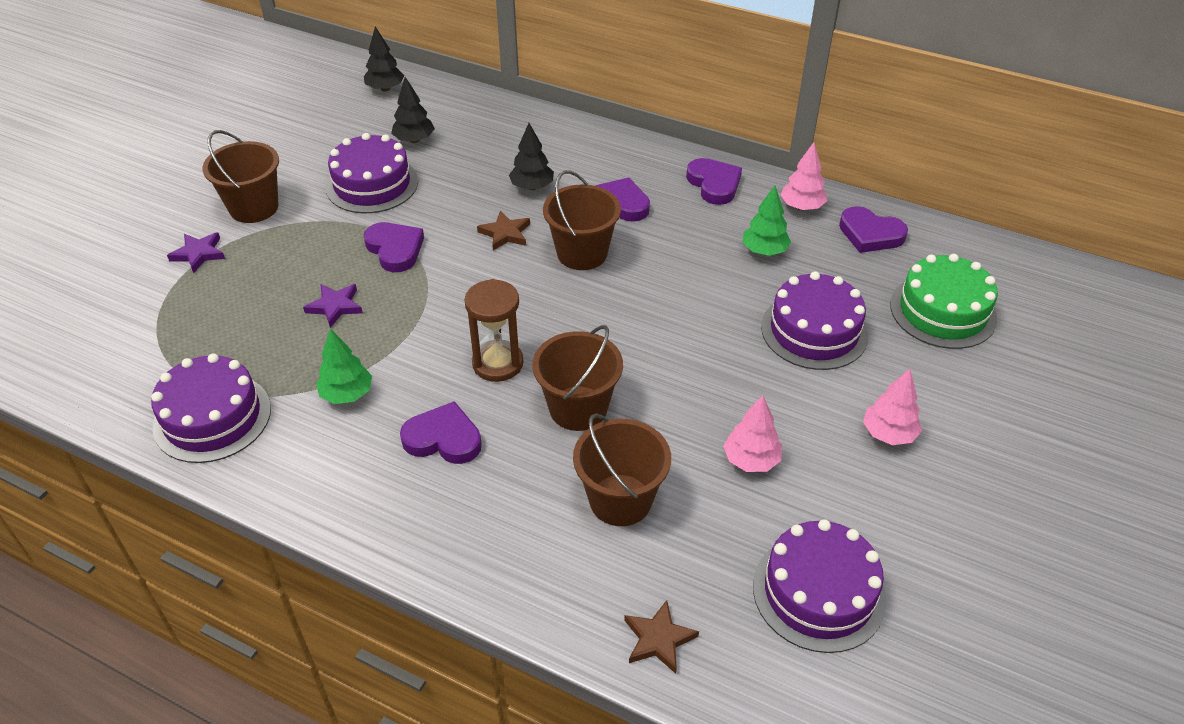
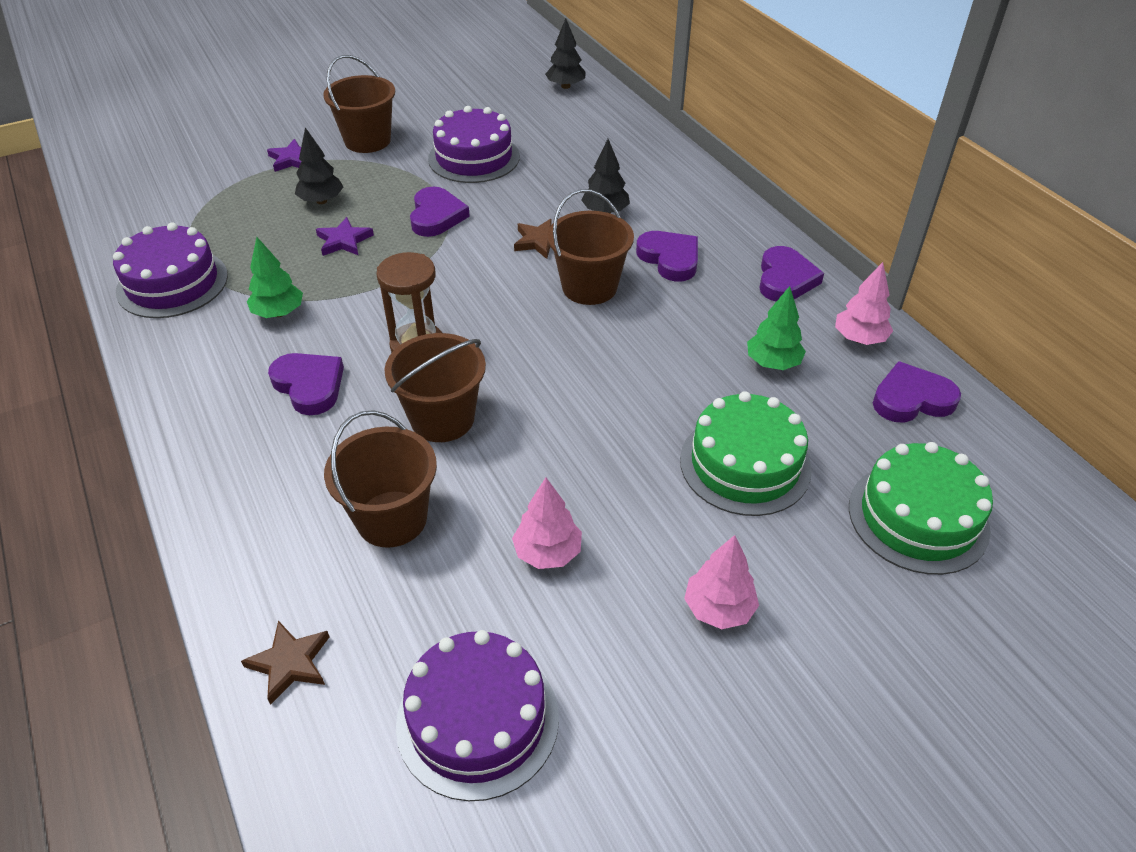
camera: 35 degrees right, 0 degrees up
(414, 140) = (545, 135): black tree -> black tree (321, 201)
(814, 331) = (745, 464): purple cake -> green cake
(870, 234) = (911, 399): purple heart -> purple heart turned 105 degrees clockwise

